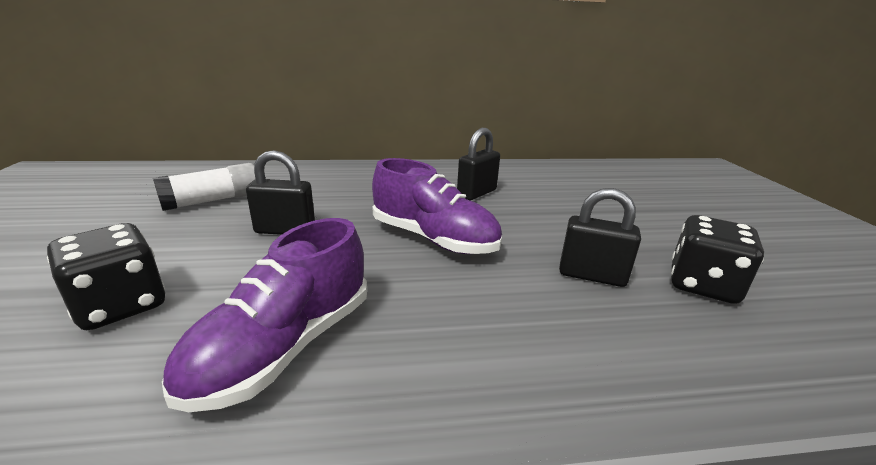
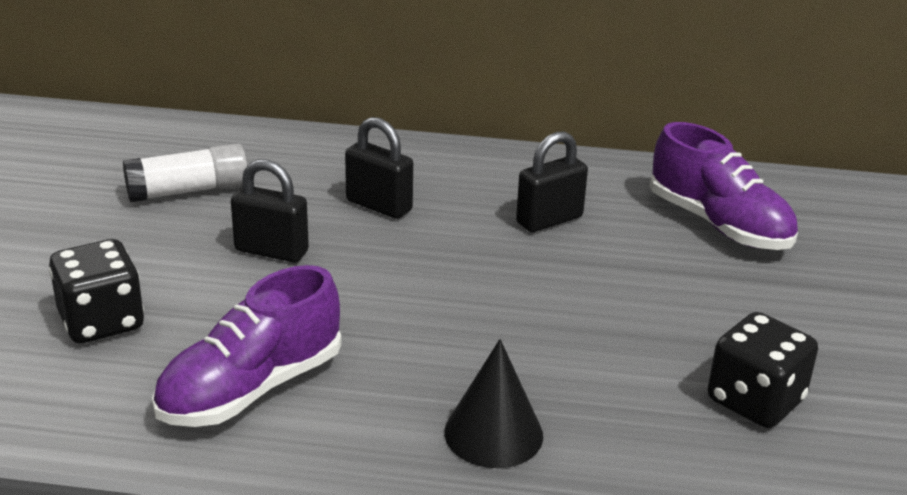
camera: 15 degrees right, 5 degrees up
(434, 239) = (450, 289): purple shoe -> purple shoe (719, 224)
(534, 349) = (493, 433): none -> black cone
(591, 275) = (620, 367): black padlock -> black padlock (379, 205)

